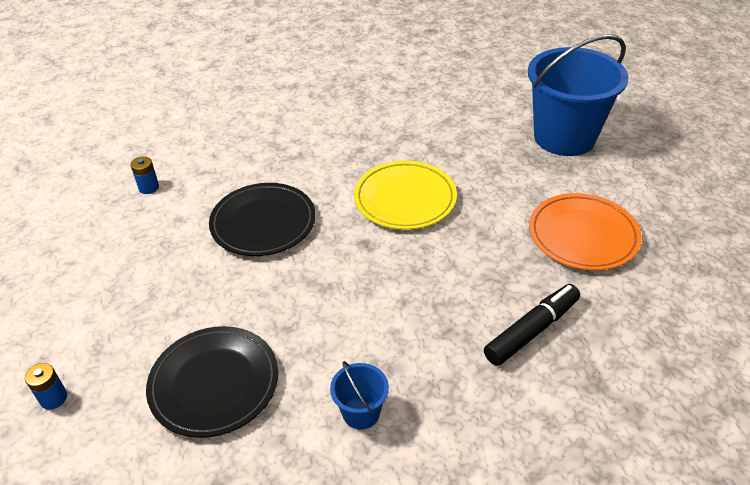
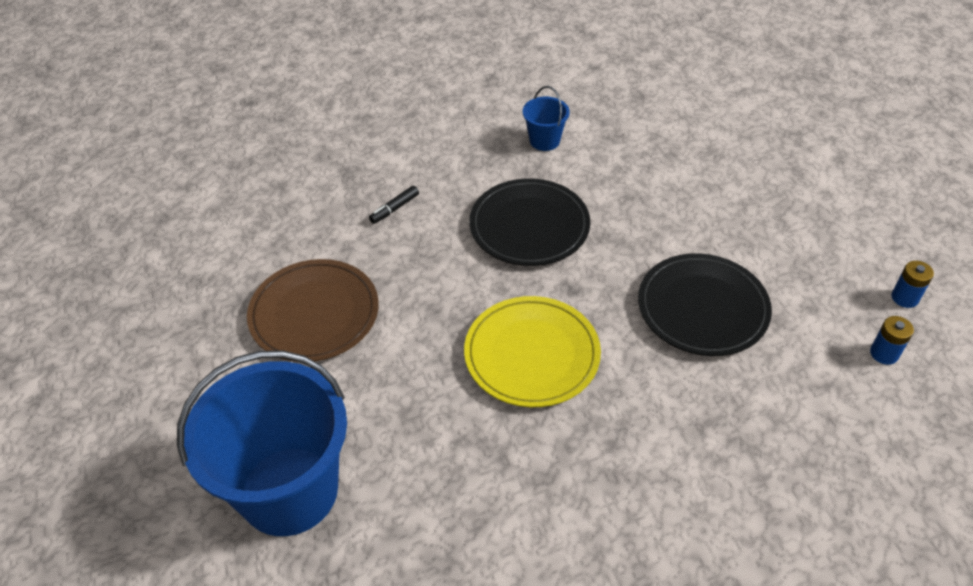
camera: 175 degrees right, 5 degrees up
(53, 398) = (803, 134): blue battery -> blue battery (904, 298)
(214, 384) = (674, 152): black plate -> black plate (529, 226)
(532, 330) = (394, 208): black marker -> black marker, size x0.50
(583, 235) = (314, 314): orange plate -> brown plate

